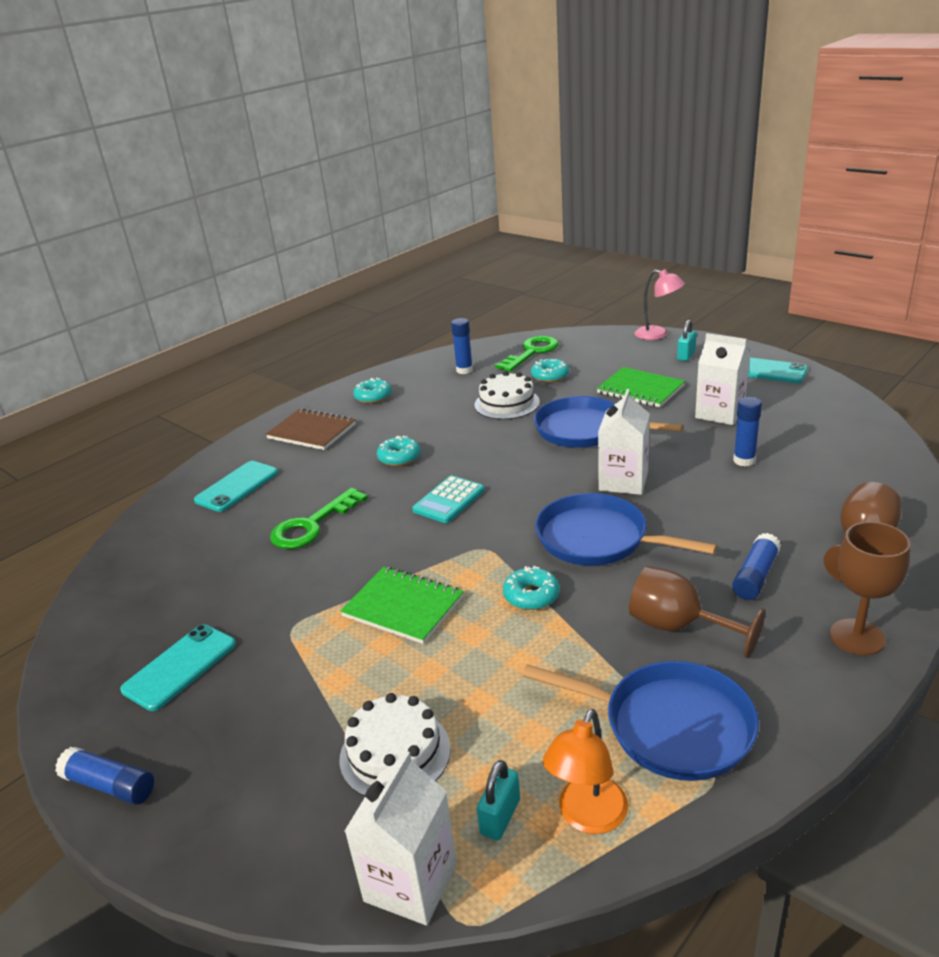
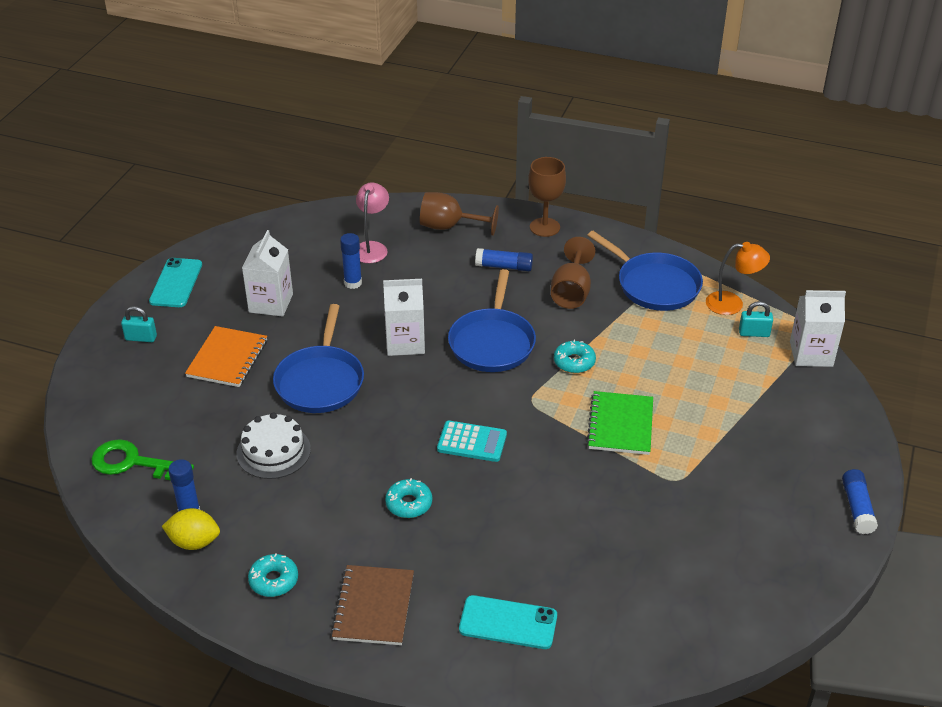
camera: 115 degrees left, 10 degrees up
(180, 667) = (751, 528): turquoise phone -> none
(312, 525) = (547, 525): green key -> none
(395, 753) = (744, 385): white cake -> none
(434, 371) = (194, 542): none -> yellow lemon
(550, 376) = (200, 432): turquoise donut -> none
(640, 389) = (227, 358): green notebook -> orange notebook
(658, 335) = (82, 366): pink lamp -> pink lamp (372, 248)
(670, 726) = (655, 285): blue pan -> blue pan turned 135 degrees clockwise

